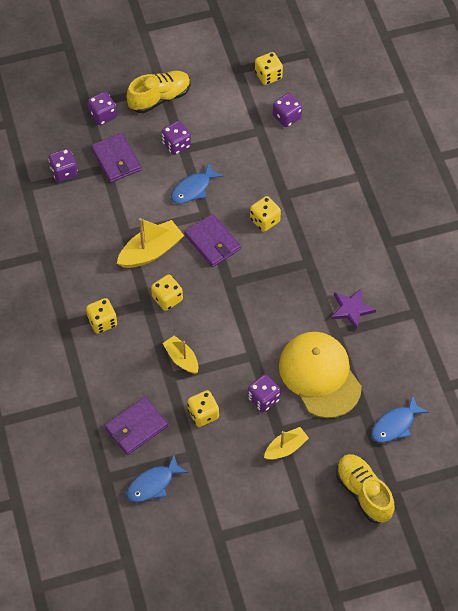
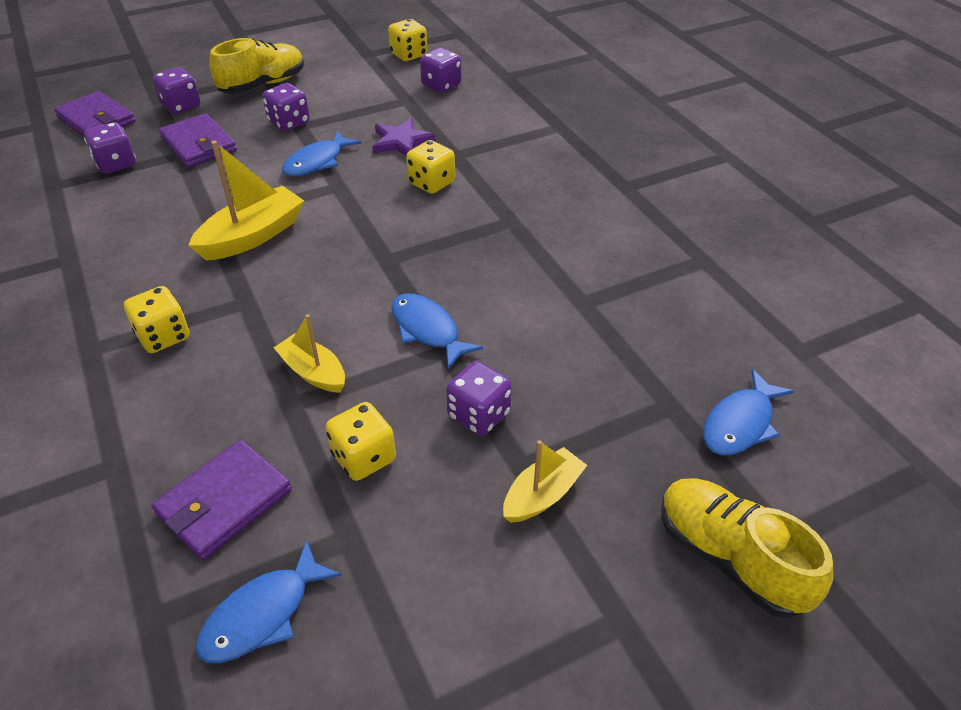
camera: 10 degrees left, 15 degrees down
(167, 298) = (282, 291): yellow dice -> none
(212, 242) = (353, 215): purple wallet -> purple wallet (96, 120)
(245, 340) = (427, 330): none -> blue fish
(319, 375) = (574, 365): yellow cap -> none
(351, 309) = (598, 268): purple star -> purple star (401, 142)

